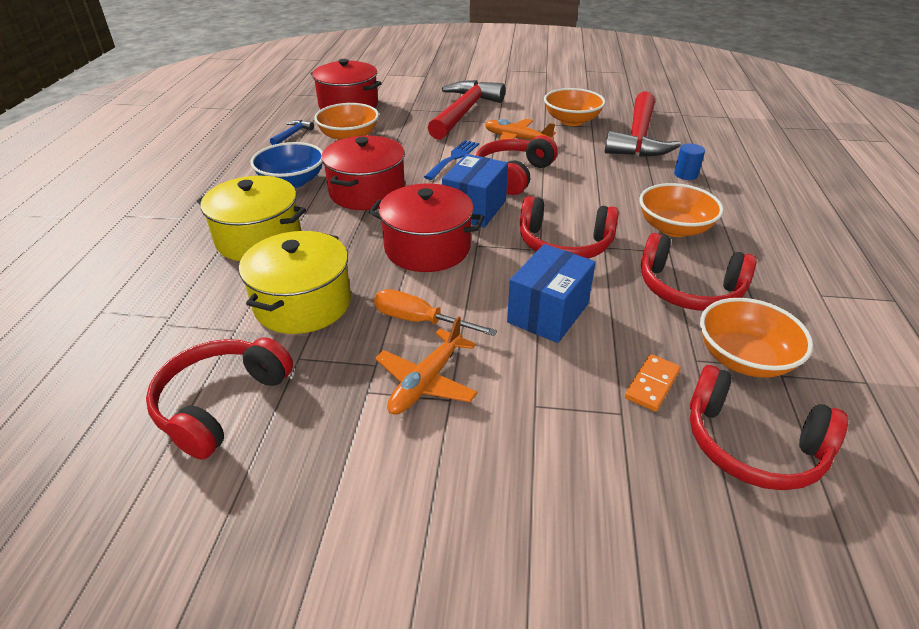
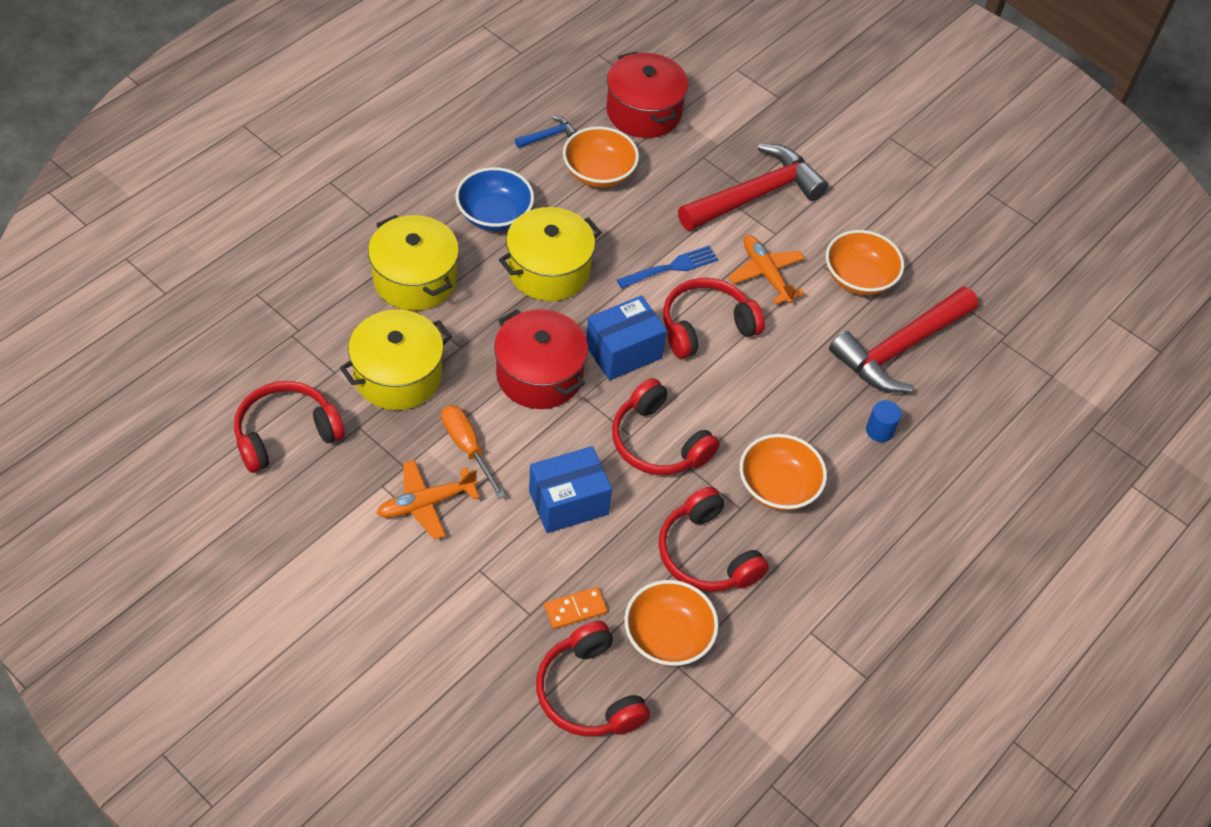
camera: 30 degrees right, 15 degrees up
(367, 192) = (549, 270): red pot -> yellow pot

